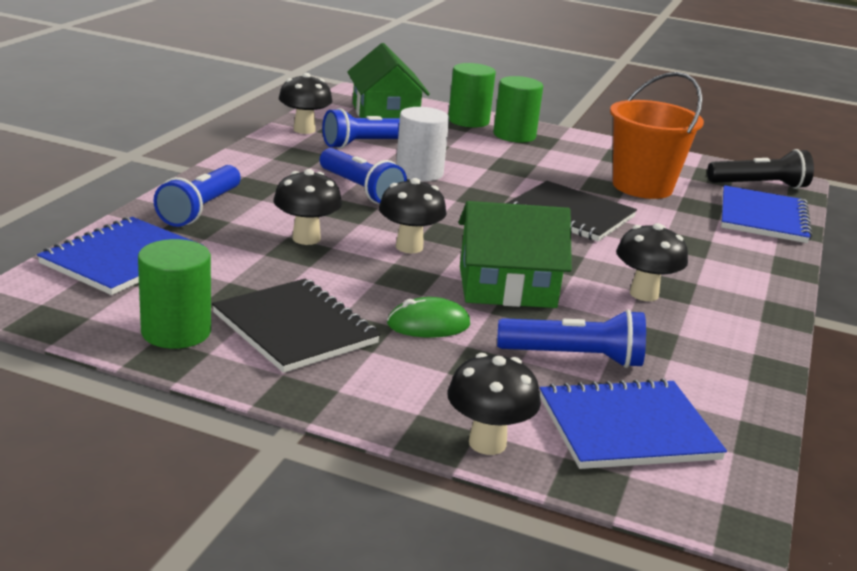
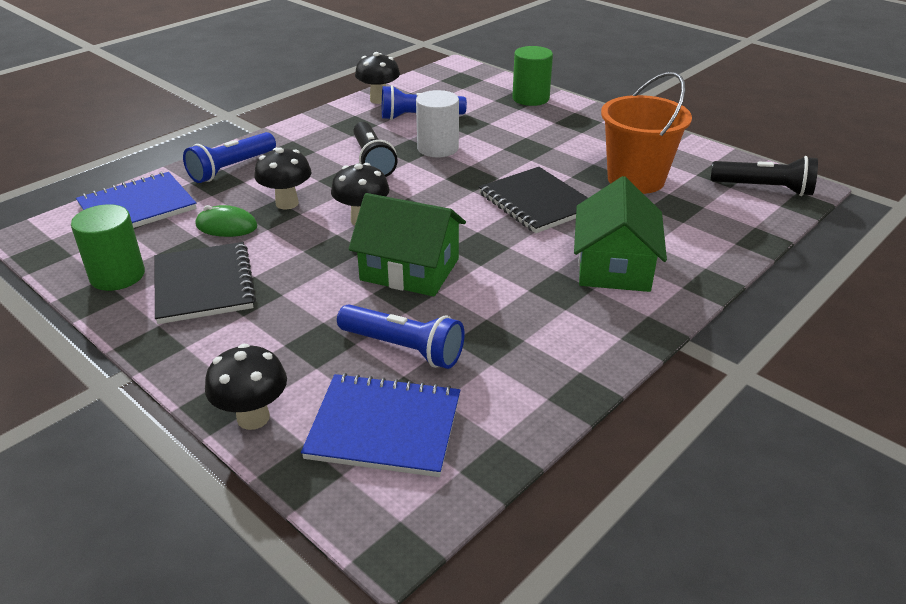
camera: 25 degrees right, 10 degrees up
(360, 190) = (372, 161): blue flashlight -> black flashlight
(385, 114) = (461, 88): green house -> green house (614, 266)
(428, 324) = (310, 297): green mouse -> green mouse (226, 226)
(514, 135) = (560, 116): green cylinder -> none
(644, 294) = (529, 293): black mushroom -> none
(763, 217) = (733, 225): blue notebook -> none

